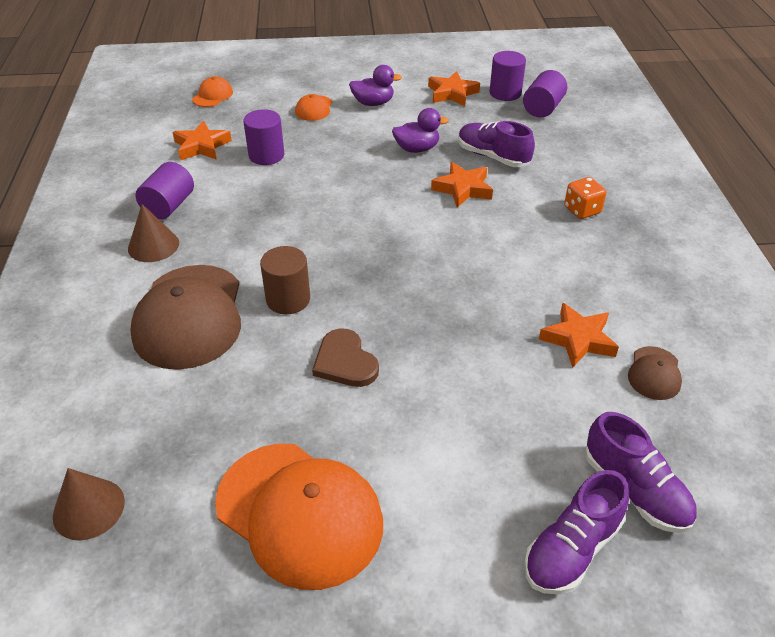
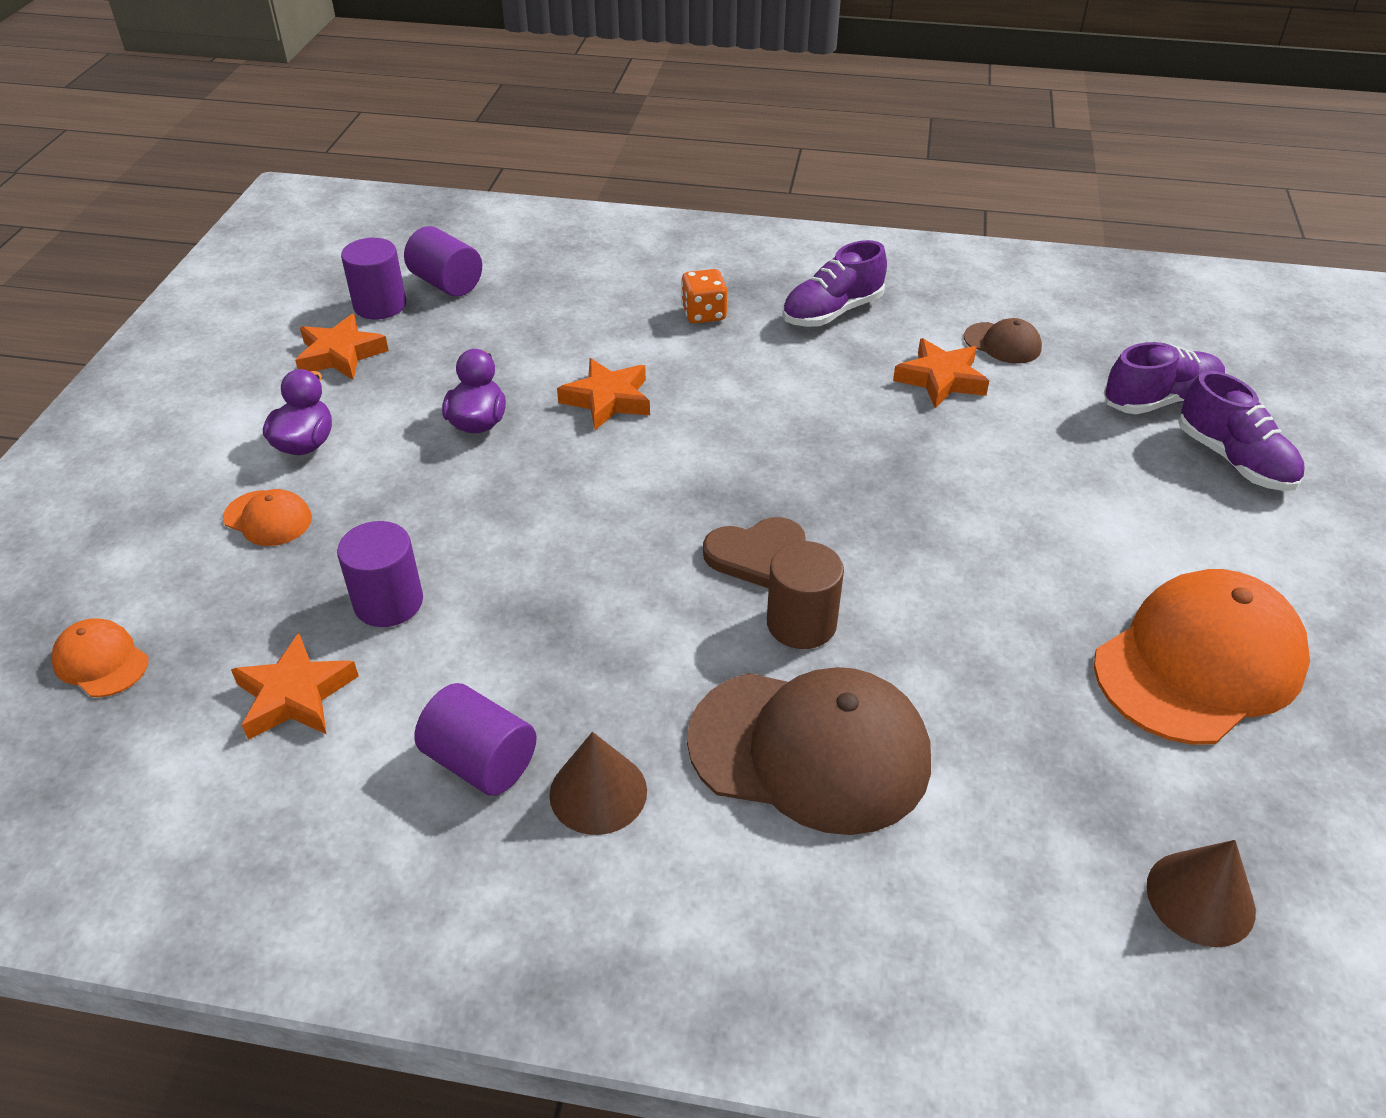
camera: 75 degrees left, 0 degrees up
(345, 361) = (945, 582): brown heart -> brown heart (756, 554)
(493, 157) = (543, 355): purple shoe -> purple shoe (832, 312)

